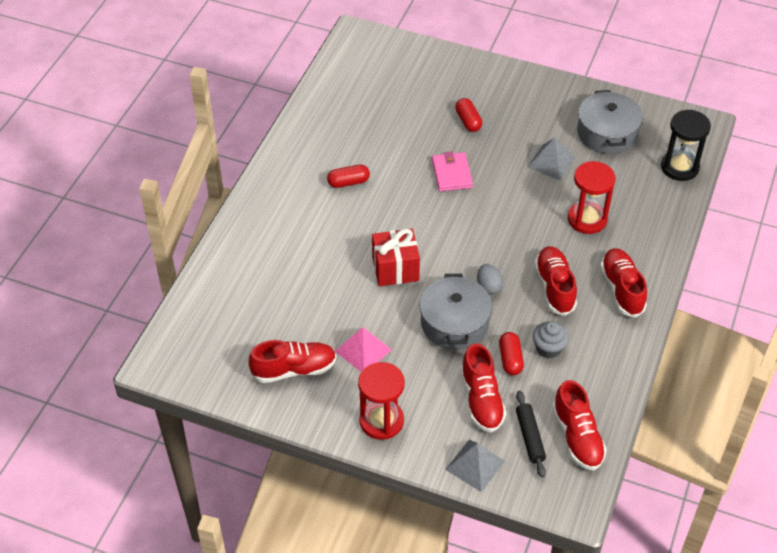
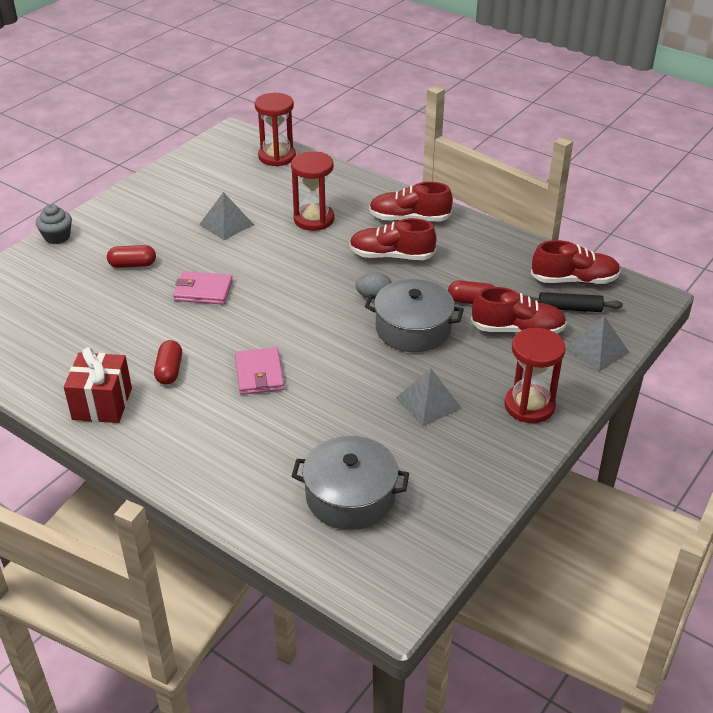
camera: 75 degrees left, 10 degrees down
(294, 369) = (439, 465): red shoe -> none
(362, 236) = (259, 374): none -> pink wallet
(363, 350) = (428, 403): pink pyramid -> grey pyramid
(395, 269) = (321, 357): red gift -> red gift (102, 404)
(548, 348) = (465, 275): grey cupcake -> grey cupcake (57, 237)
(607, 133) = (208, 184): grey pot -> grey pot (350, 496)
(679, 167) = (277, 156): black hourglass -> red hourglass

